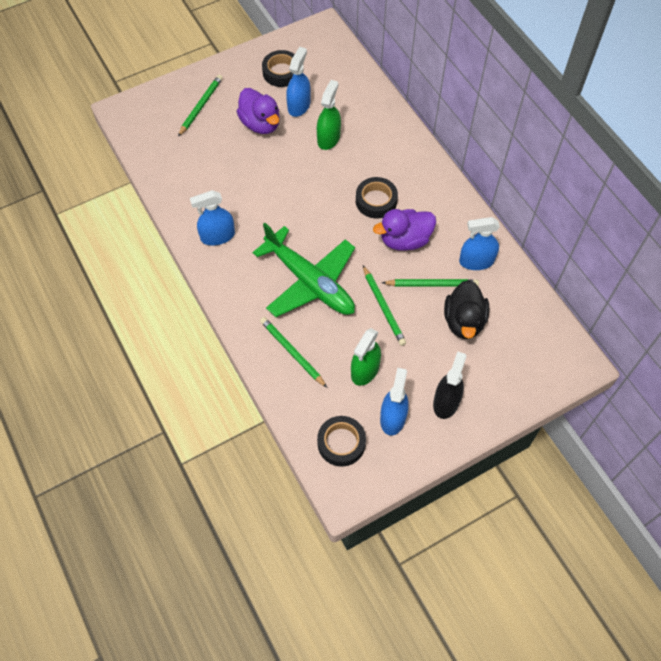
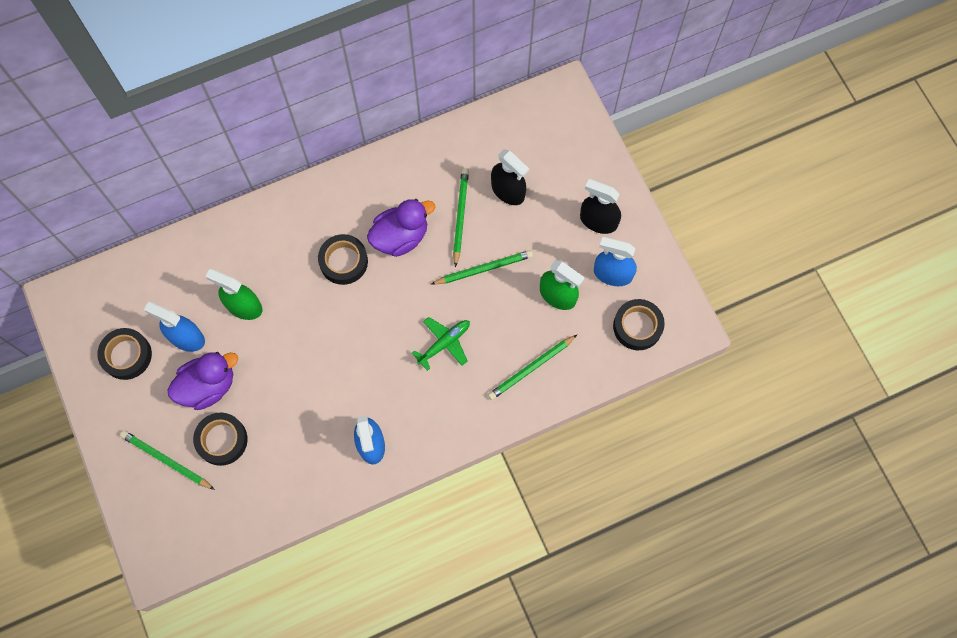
camera: 85 degrees left, 10 degrees up
(217, 138) = (222, 440): none -> black tape
(309, 281) = (444, 343): green plane -> green plane, size x0.48
(405, 240) = (400, 237): purple duck -> purple duck turned 105 degrees counterclockwise
(464, 321) = (508, 191): black duck -> black spray bottle
(476, 261) = (436, 167): blue spray bottle -> none

